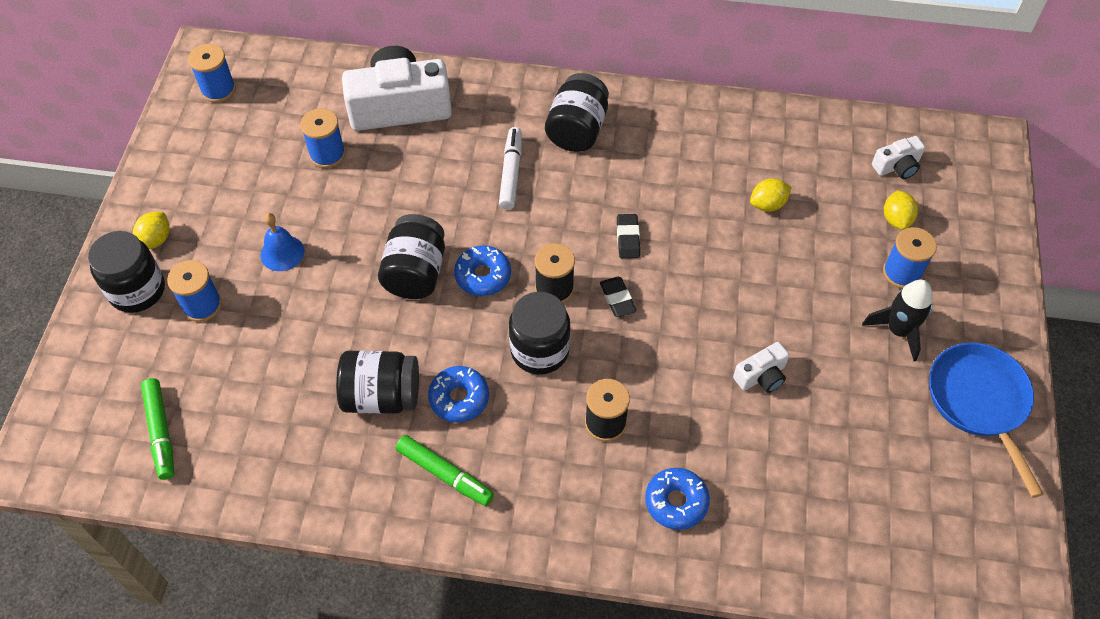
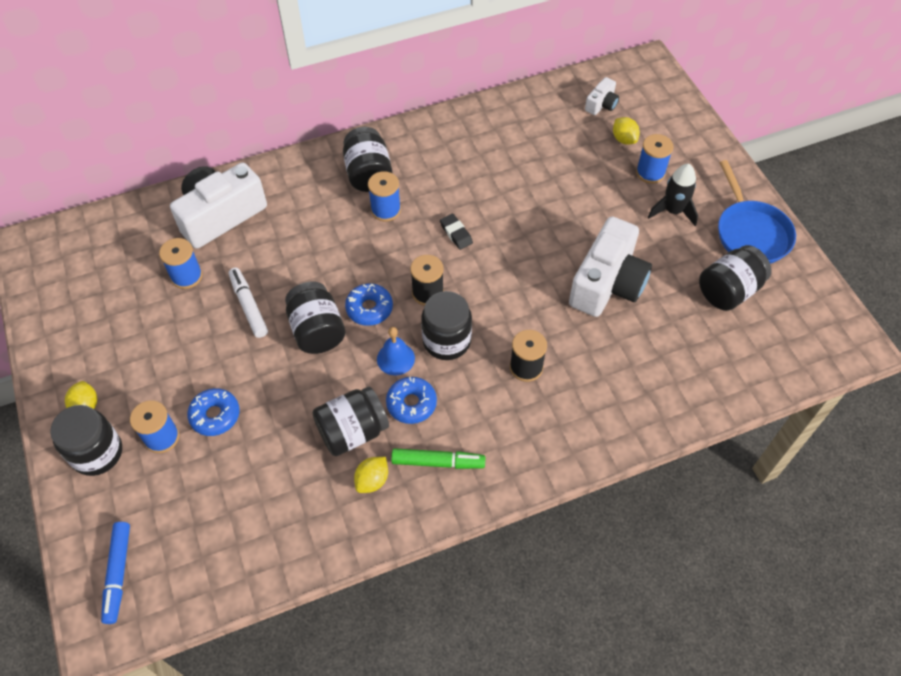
camera: 30 degrees left, 0 degrees up
(82, 417) = (118, 574): none -> blue marker
(161, 432) = (194, 549): green marker -> none
(218, 90) = (59, 267): blue spool -> blue spool (386, 210)
(282, 253) = (201, 366): blue bell -> blue bell (395, 358)
(511, 173) = (340, 226): white marker -> white marker (249, 306)
(617, 299) = (477, 278): black eraser -> none
(676, 502) = (608, 395): blue donut -> blue donut (215, 415)
(761, 376) = (607, 283): white camera -> white camera, size x2.18
(767, 204) = (535, 167): yellow lemon -> yellow lemon (372, 480)
(902, 457) = (728, 291): none -> black jar
(979, 402) = (750, 233): blue pan -> blue pan turned 150 degrees counterclockwise

